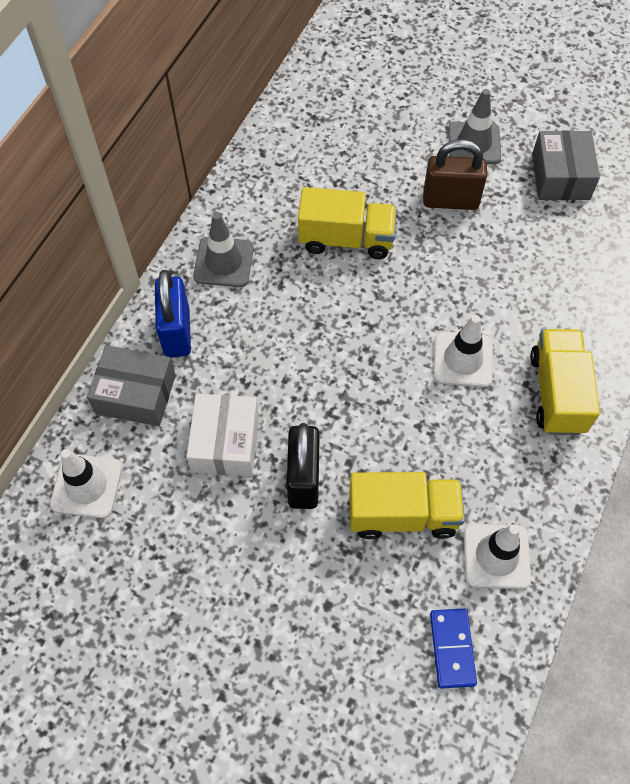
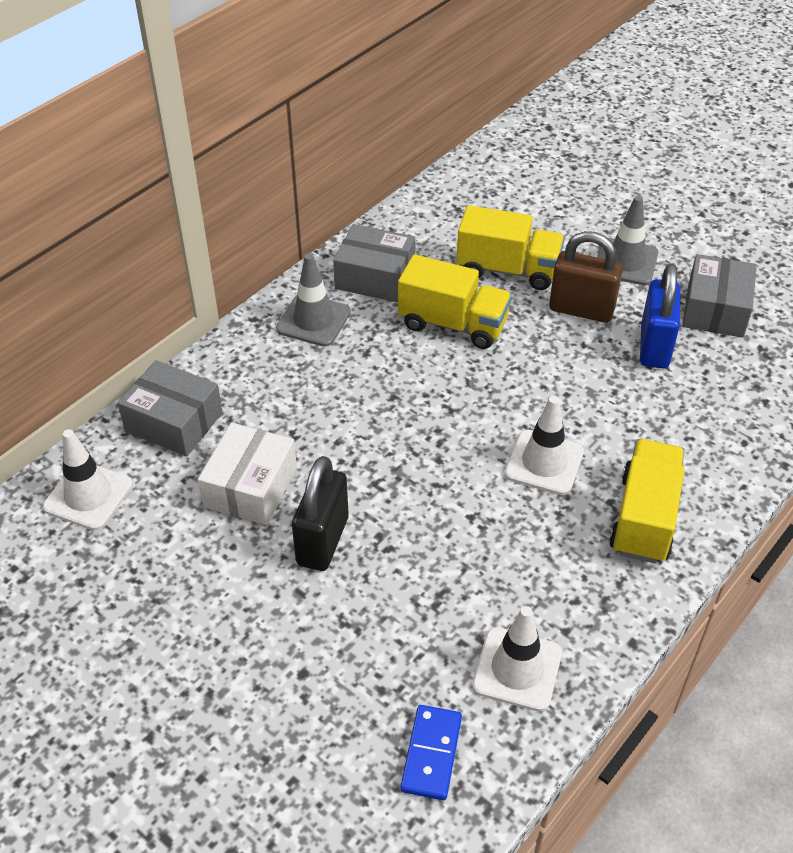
camera: 15 degrees right, 15 degrees down
(177, 332) = (239, 374): blue padlock -> blue padlock (654, 346)
(263, 205) = (375, 277): none -> grey box
(403, 514) = (422, 601): yellow truck -> yellow truck (508, 270)

